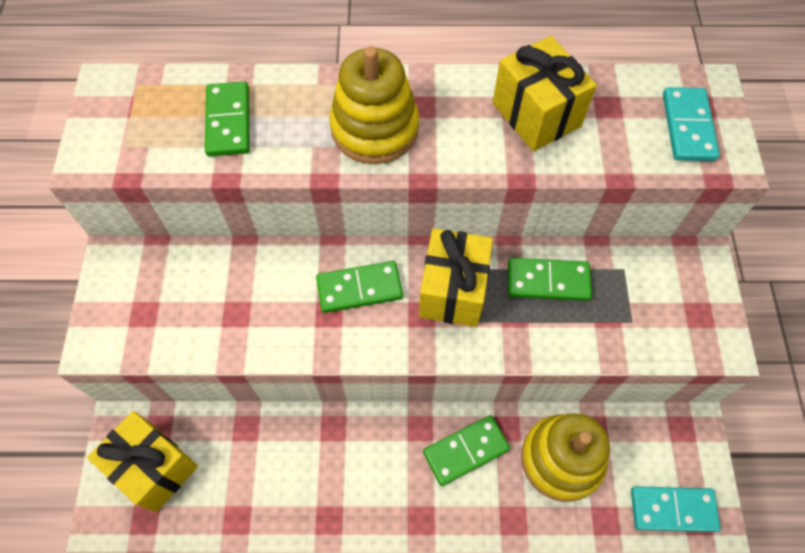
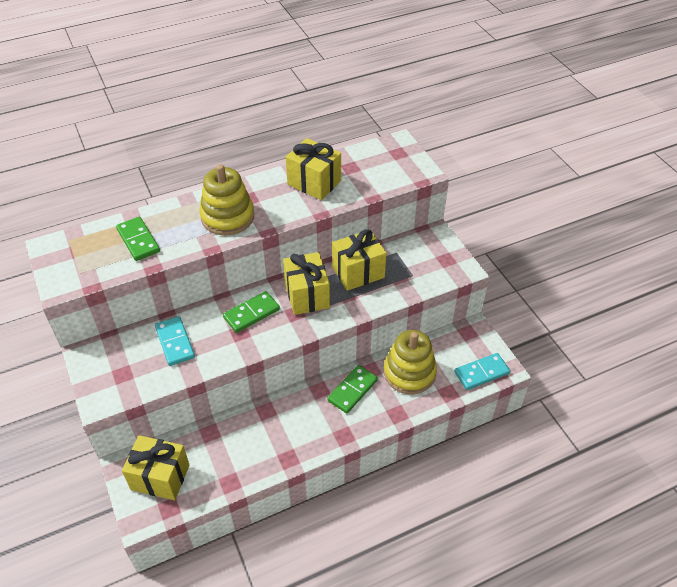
camera: 25 degrees left, 15 degrees down
(548, 281) = (358, 272): green domino -> yellow gift
(688, 127) = (396, 164): turquoise domino -> turquoise domino (175, 342)

